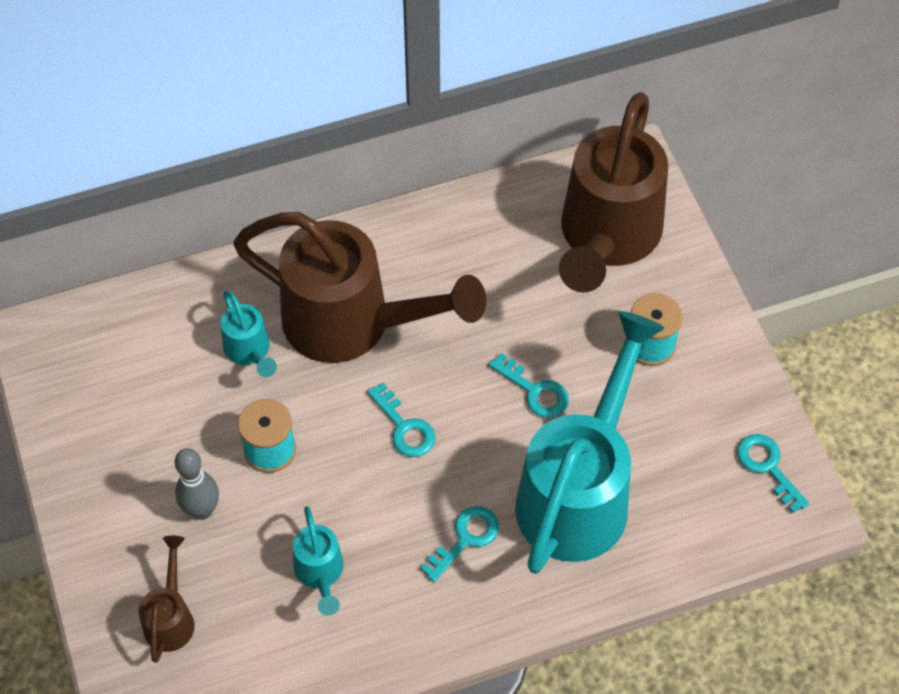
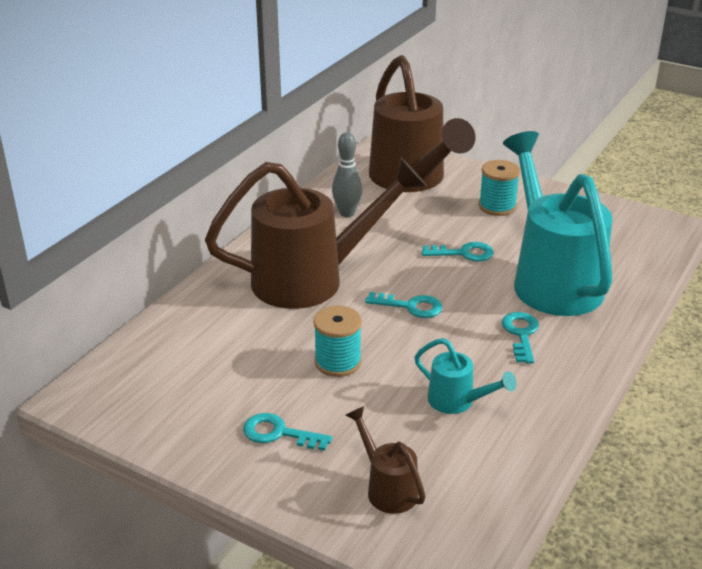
camera: 40 degrees left, 25 degrees down
(202, 510) = (331, 418): grey bowling pin -> grey bowling pin (347, 213)
(250, 352) = (259, 325): turquoise watering can -> none
(767, 467) = (627, 220): turquoise key -> turquoise key (278, 433)

